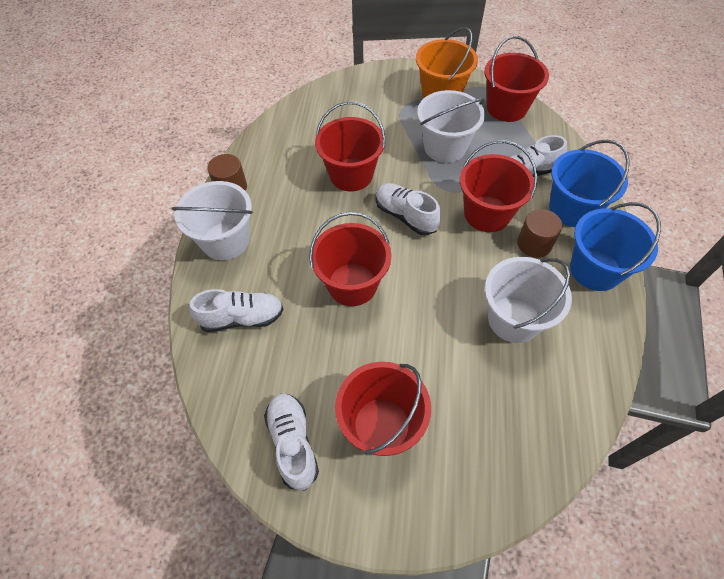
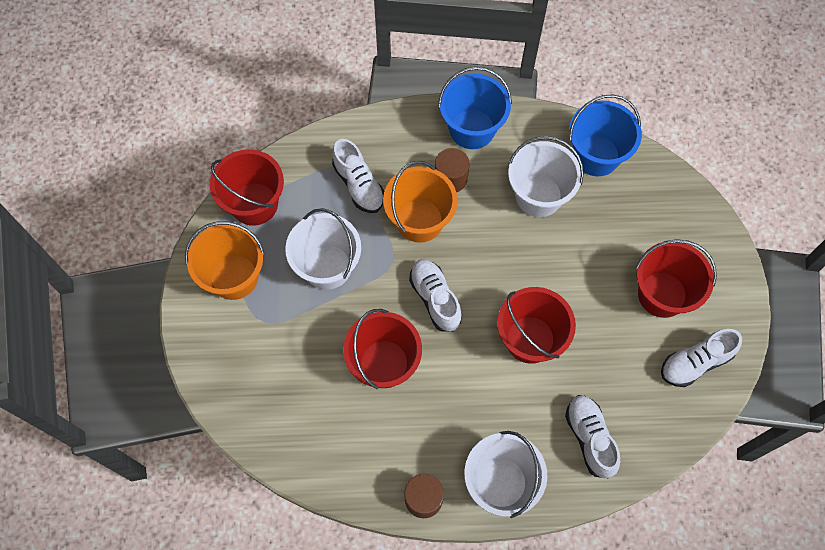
camera: 100 degrees left, 10 degrees up
(405, 216) = (435, 299): white shoe -> white shoe turned 120 degrees clockwise
(487, 214) = (419, 220): red bucket -> orange bucket
(572, 209) = (401, 144): blue bucket -> blue bucket (596, 155)

